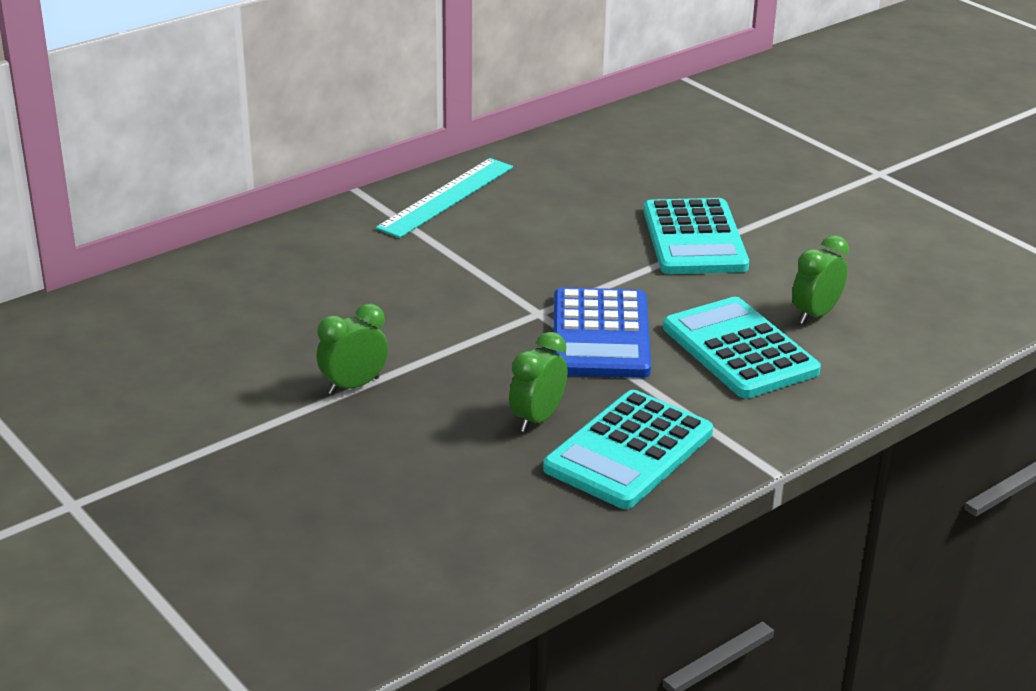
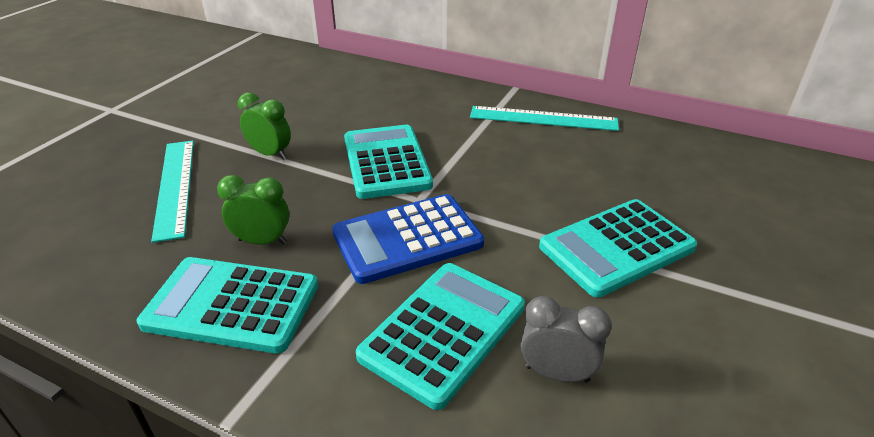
camera: 65 degrees right, 5 degrees up
(369, 464) = (175, 186): none -> turquoise ruler
(447, 314) = (386, 162): none -> turquoise calculator
(815, 315) = (557, 373): green clock -> grey clock

